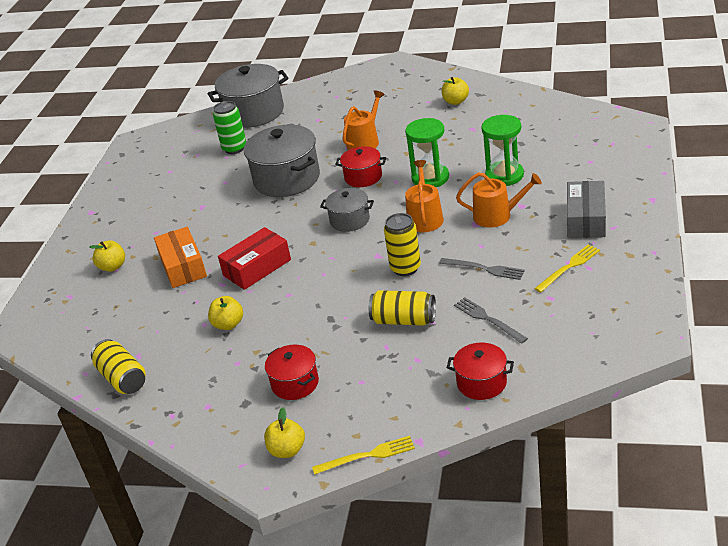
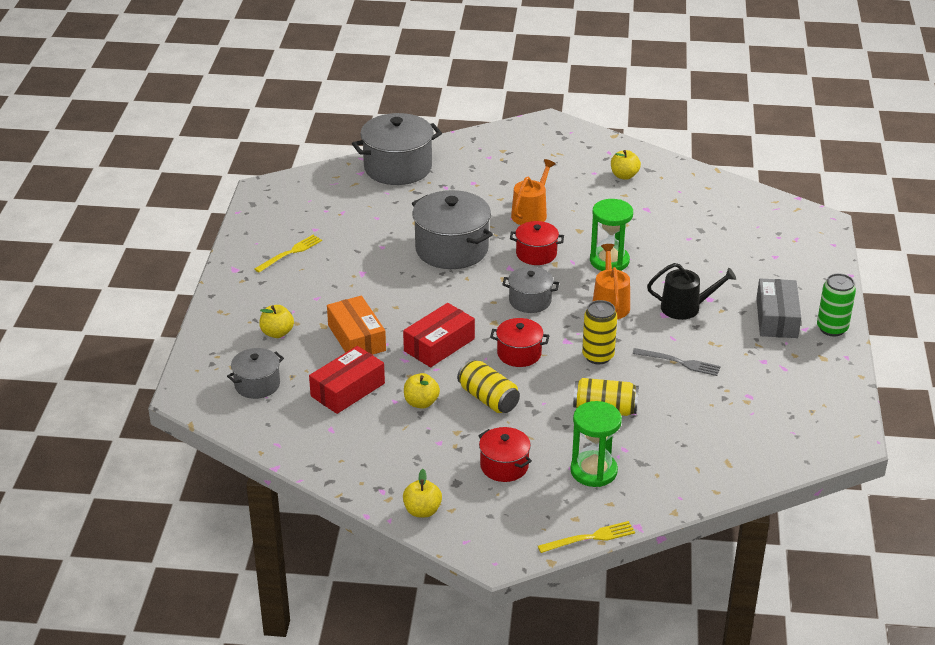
camera: 10 degrees left, 0 degrees up
(82, 316) = (257, 384): none -> grey pot
(122, 378) = (320, 452): yellow can -> yellow can (488, 399)
(163, 316) = (347, 390): none -> red box
(234, 148) = (384, 208): green can -> green can (832, 328)
(287, 450) = (509, 529): yellow apple -> yellow apple (422, 511)
(481, 383) = (691, 475): red pot -> red pot (519, 354)
(488, 319) = (690, 414): grey fork -> none
(497, 216) = (685, 307): orange watering can -> black watering can
(504, 175) = (687, 264): green hourglass -> green hourglass (593, 471)
(569, 267) = (764, 367): yellow fork -> yellow fork (290, 253)

